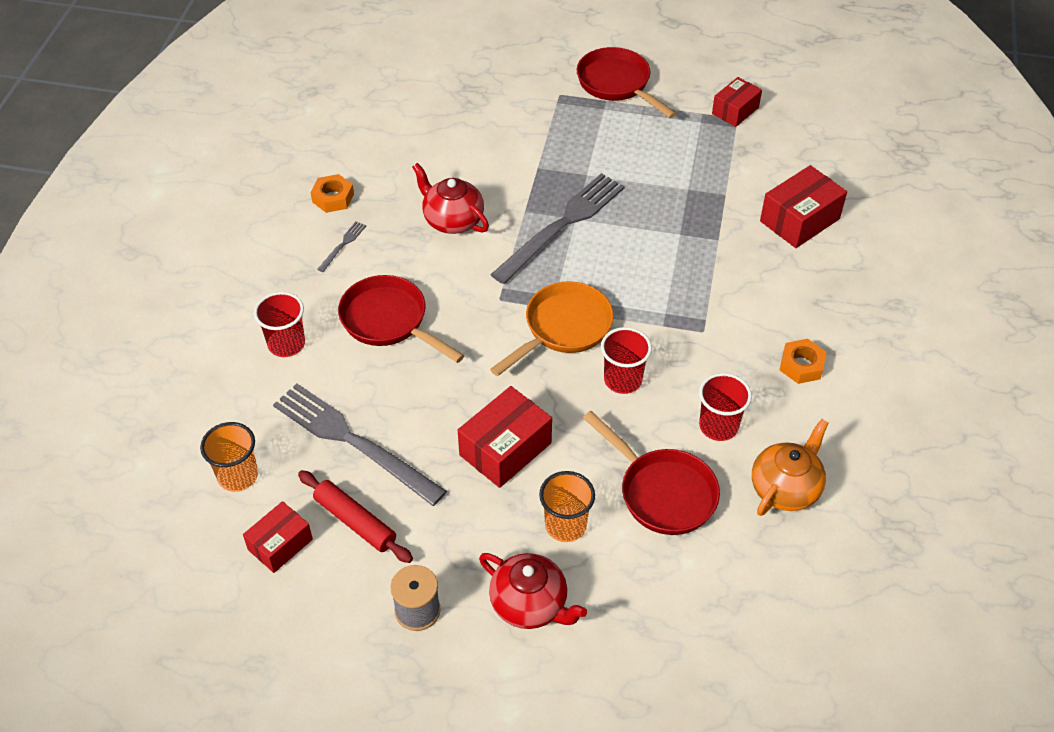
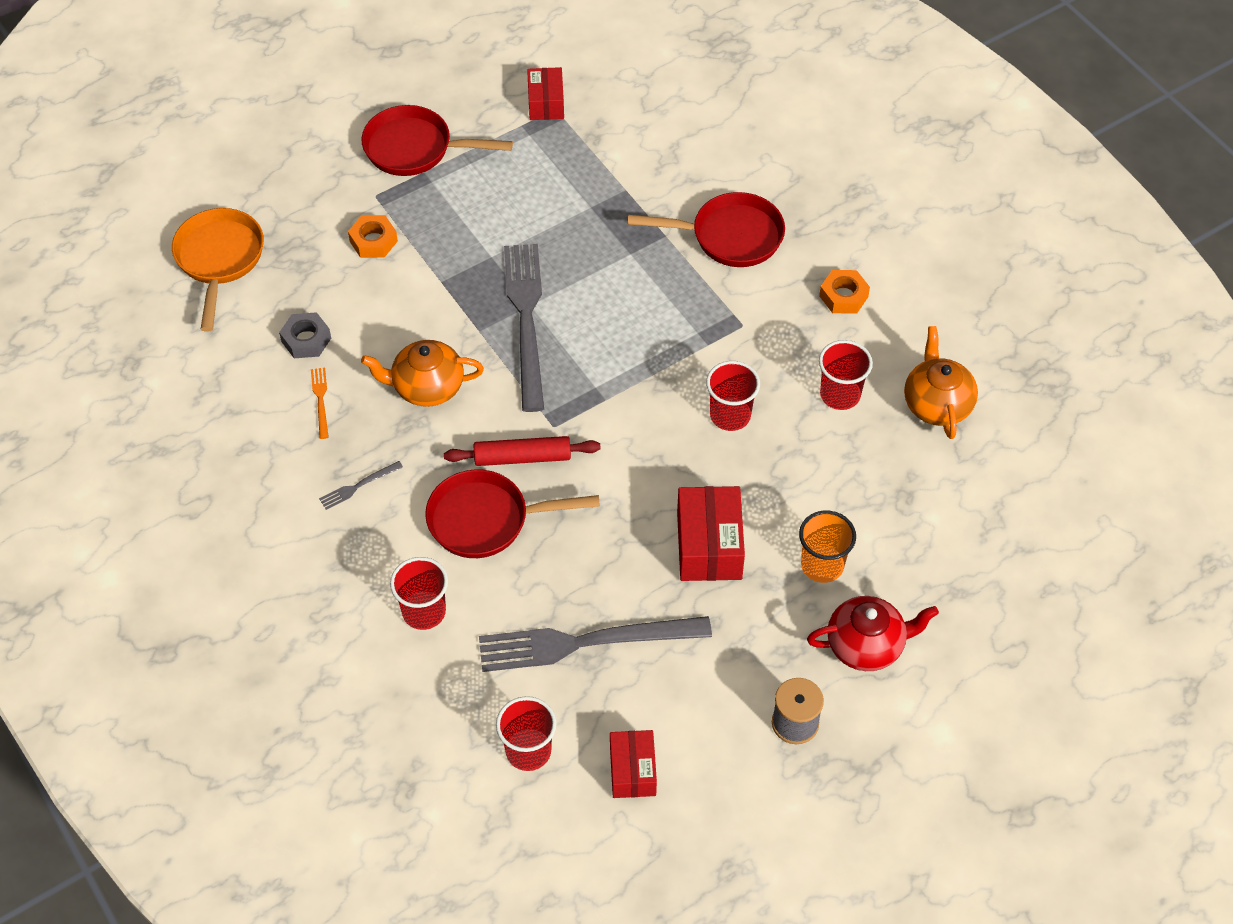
camera: 45 degrees left, 5 degrees up
(238, 476) = (528, 751): orange cup -> red cup
(333, 198) = (292, 450): orange nut -> orange nut (373, 241)
(343, 245) = (358, 486): grey fork -> grey fork turned 105 degrees counterclockwise
(355, 521) = (667, 701): red rolling pin -> red rolling pin (522, 457)
(383, 183) = (320, 400): none -> orange fork
(418, 145) = (306, 340): none -> grey nut
(452, 220) = (427, 387): red teapot -> orange teapot
(563, 328) = (635, 410): orange pan -> orange pan (219, 260)
(662, 492) = (859, 480): red pan -> red pan (729, 236)
(799, 220) = (708, 169): red box -> none

